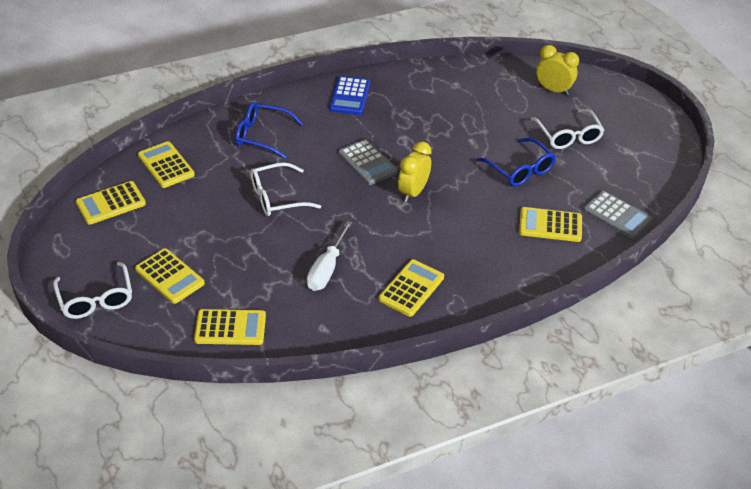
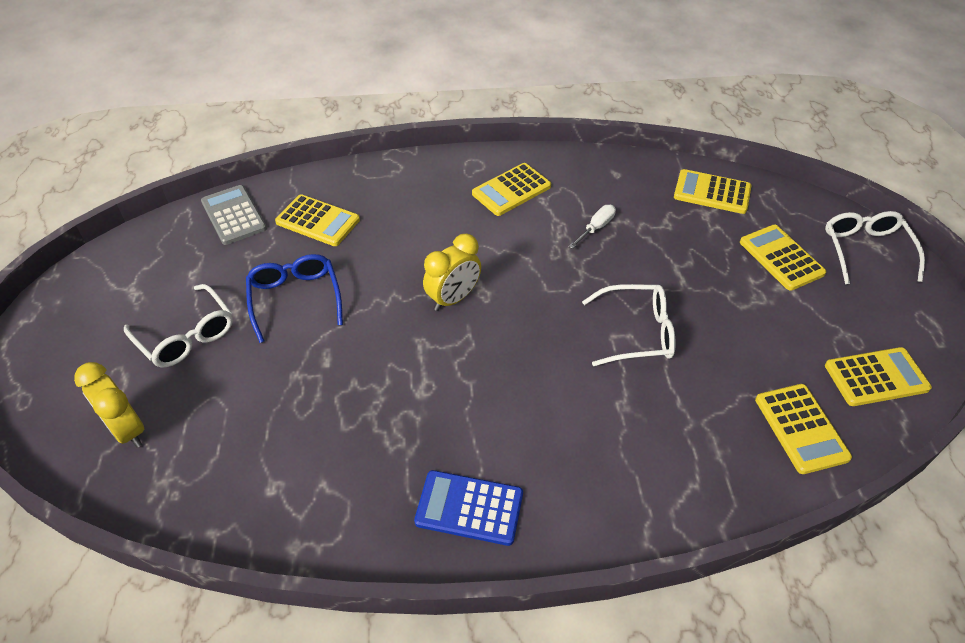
camera: 160 degrees left, 5 degrees up
(262, 135) = (642, 452): blue glasses -> none
(326, 269) = (596, 227): white screwdriver -> white screwdriver, size x0.64
(350, 96) = (469, 508): blue calculator -> blue calculator turned 105 degrees counterclockwise
(367, 163) = (494, 359): grey calculator -> none
(568, 136) = (186, 336): white glasses -> white glasses turned 135 degrees clockwise

